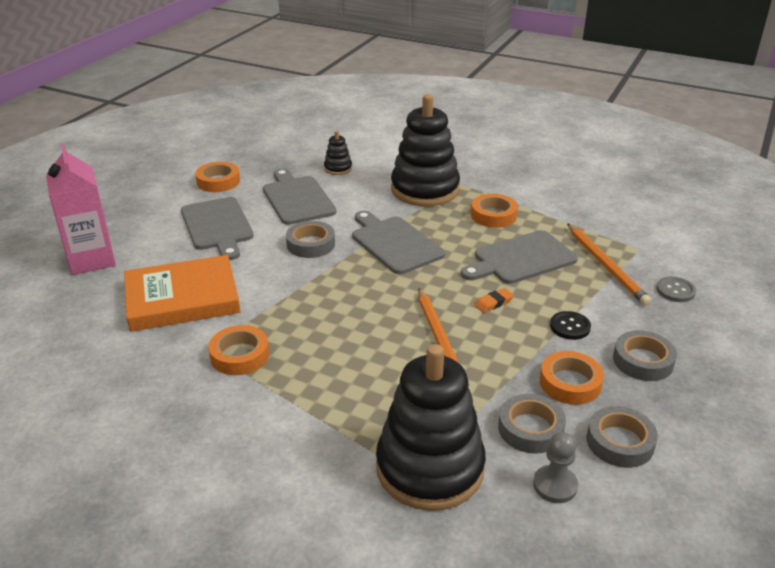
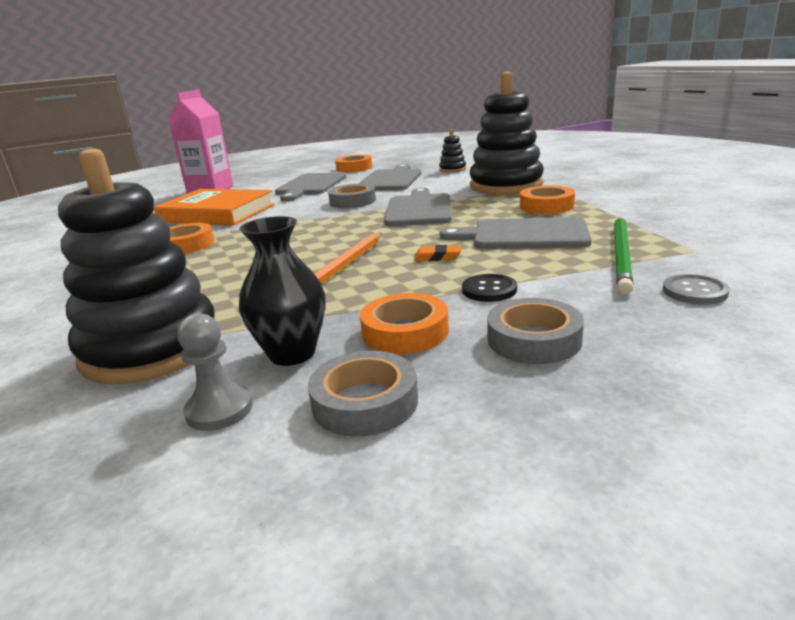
camera: 40 degrees right, 10 degrees down
(530, 429) = (292, 353): grey tape -> black vase
(606, 266) = (621, 255): orange pencil -> green pencil

